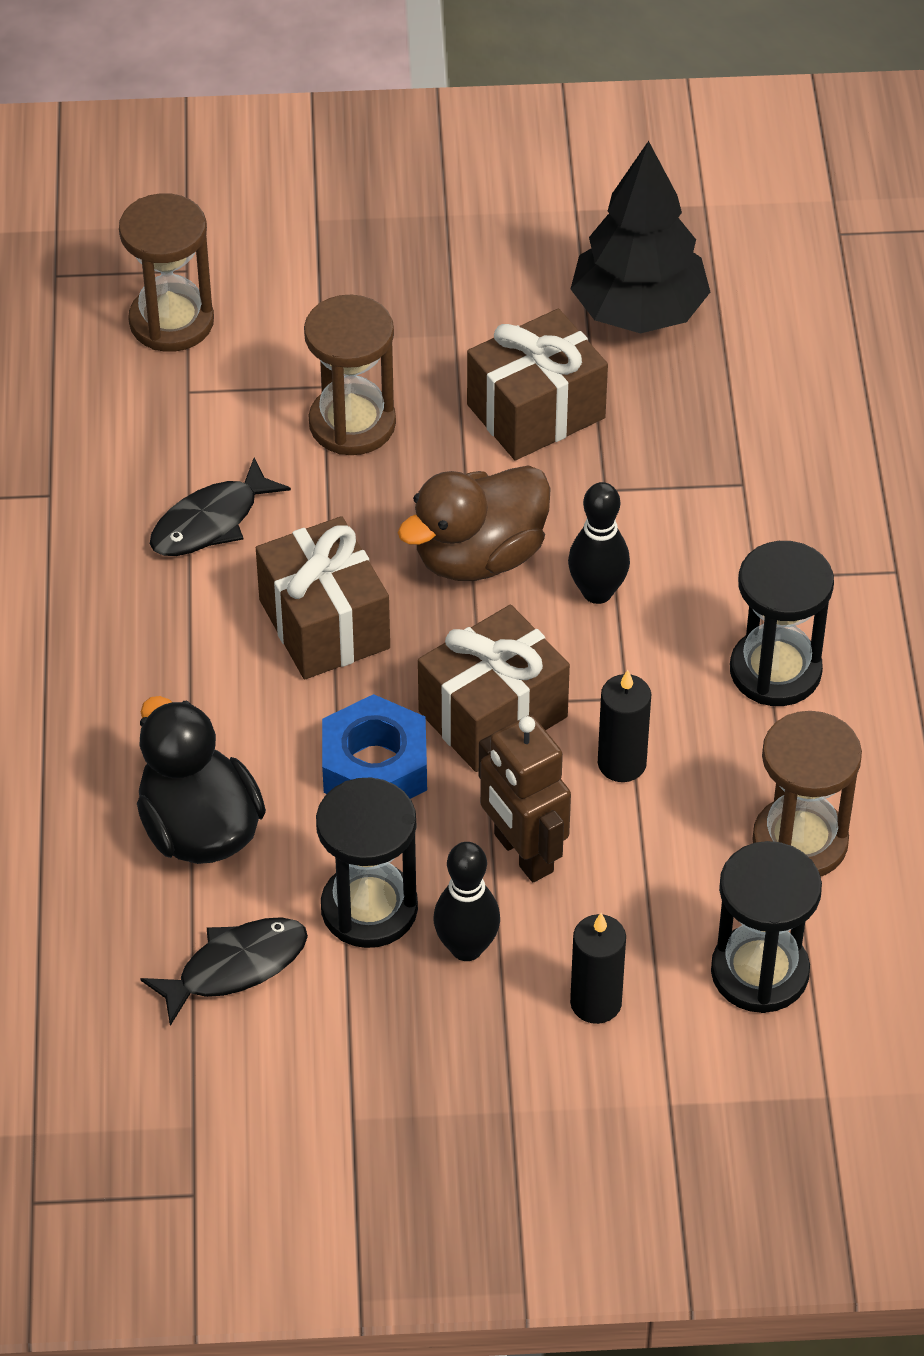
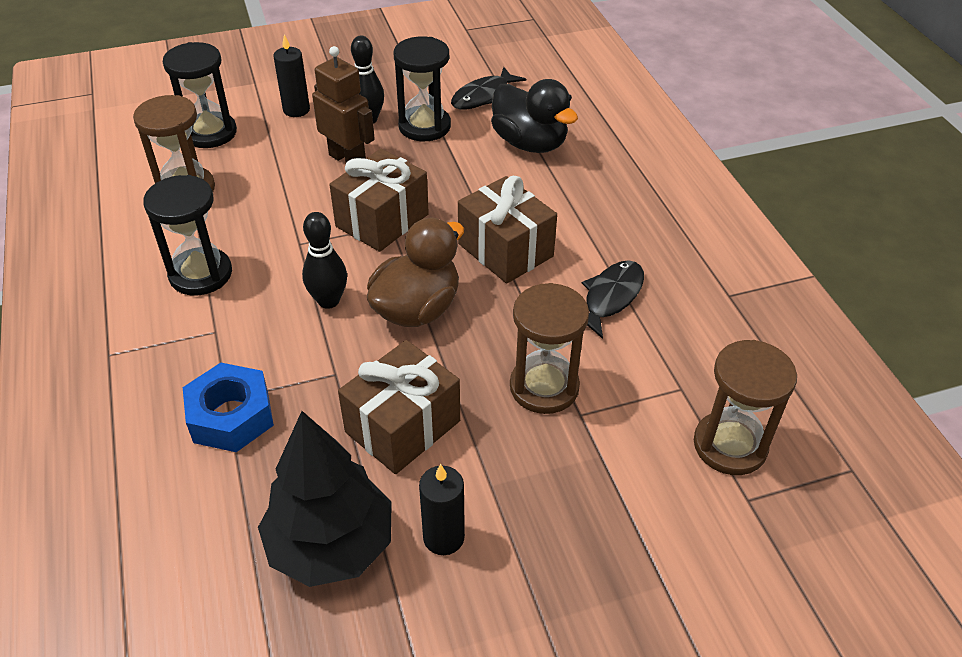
camera: 165 degrees right, 5 degrees down
(375, 767) = (444, 184): blue nut -> blue nut (231, 416)
(622, 763) = (297, 209): black candle -> black candle (443, 537)

